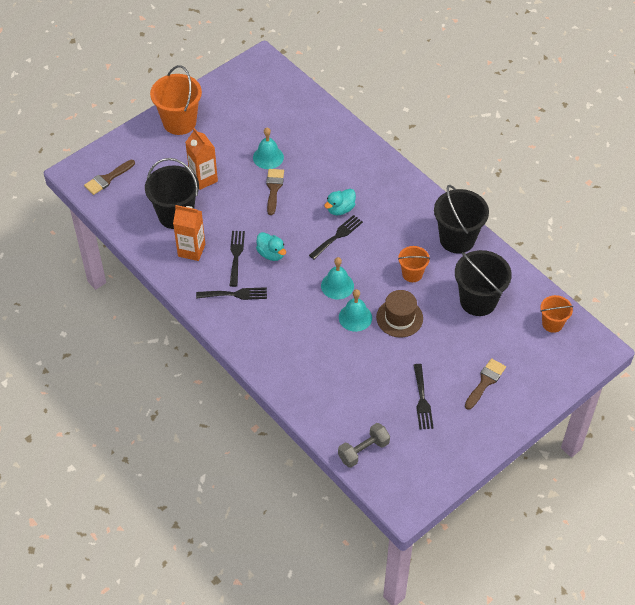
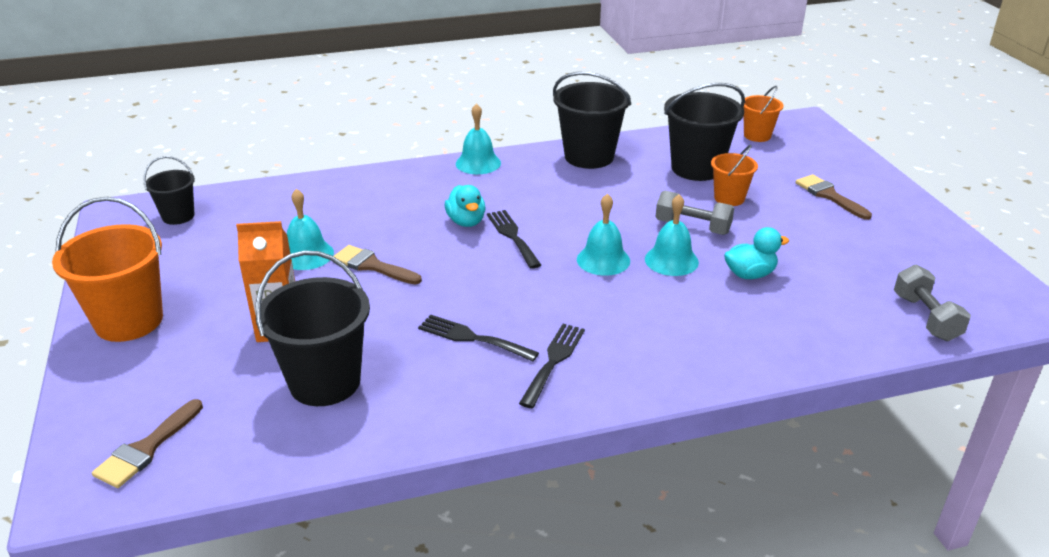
camera: 65 degrees left, 20 degrees down
(107, 179) = (146, 448): brown brush -> brown brush turned 45 degrees clockwise
(191, 250) = (420, 385): orange carton -> none
(271, 254) = (498, 302): turquoise duck -> turquoise duck (750, 274)
(272, 86) = (178, 216): none -> black bucket
(399, 318) = (692, 227): brown hat -> grey dumbbell
(412, 187) = (478, 163): none -> turquoise bell
(412, 274) = (623, 199): orange bucket -> orange bucket (729, 198)
(422, 400) = (844, 246): black fork -> none

